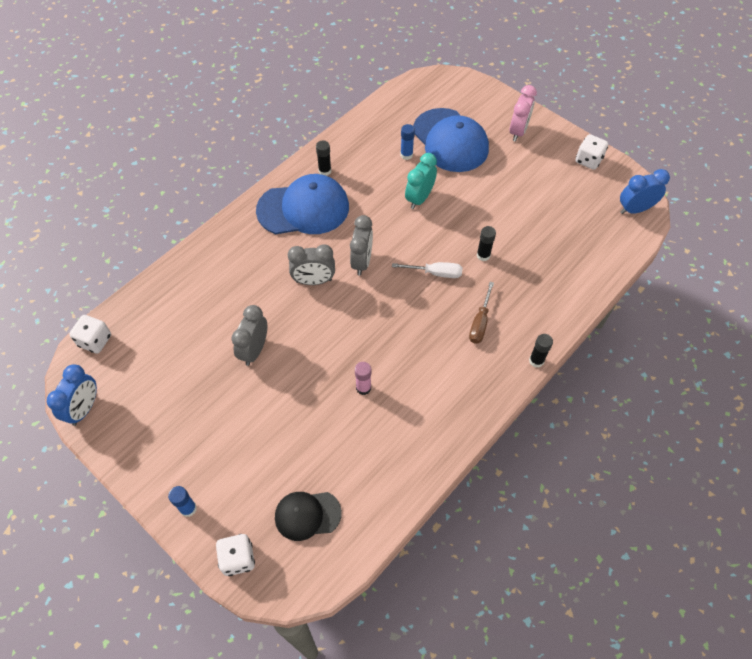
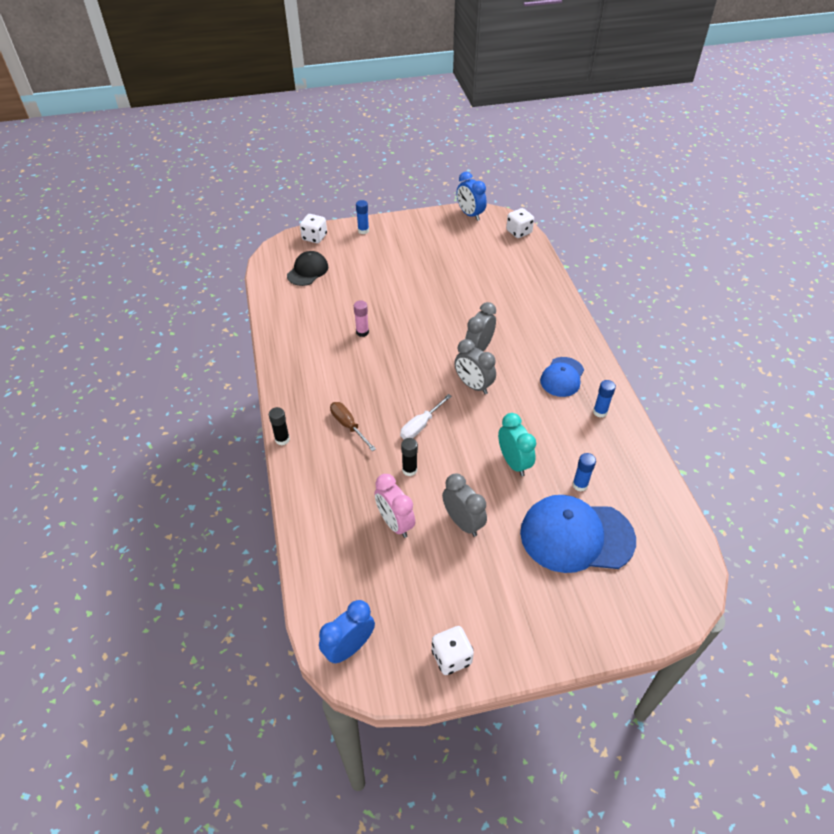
camera: 125 degrees right, 10 degrees down
(254, 350) = (444, 295): grey clock -> grey clock (463, 522)
(303, 208) = (562, 377): blue cap -> blue cap, size x0.57
(325, 171) = (600, 412): black glue stick -> blue glue stick
(518, 131) = (547, 614): pink clock -> pink clock (395, 523)
(635, 209) = (349, 647): blue clock -> blue clock turned 150 degrees counterclockwise

